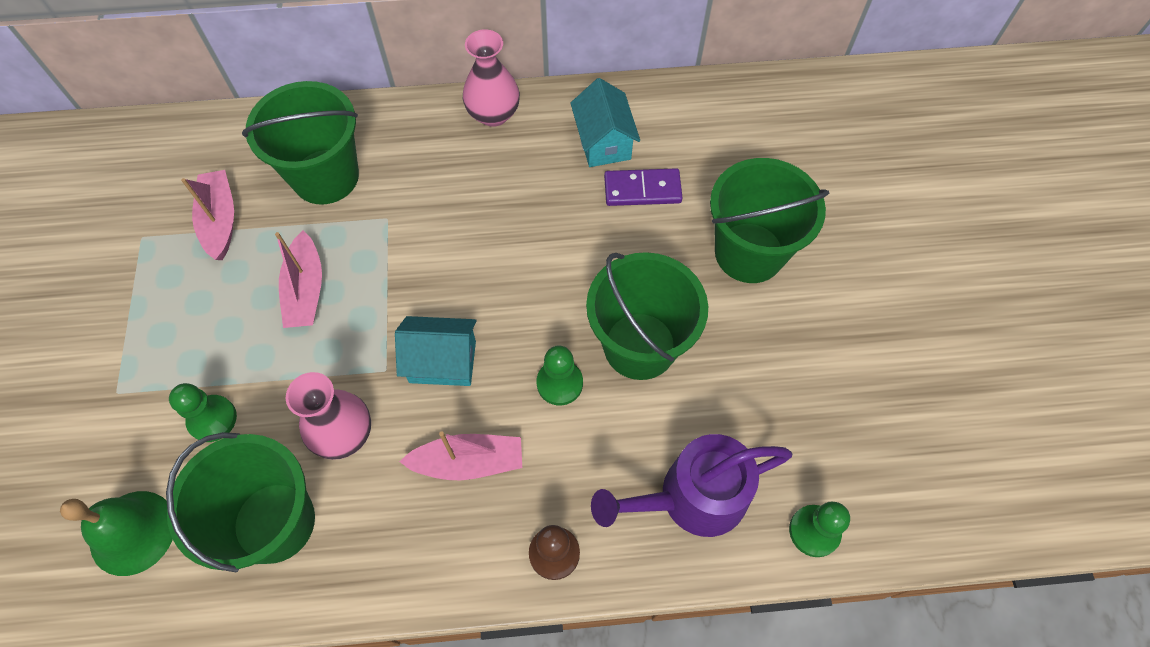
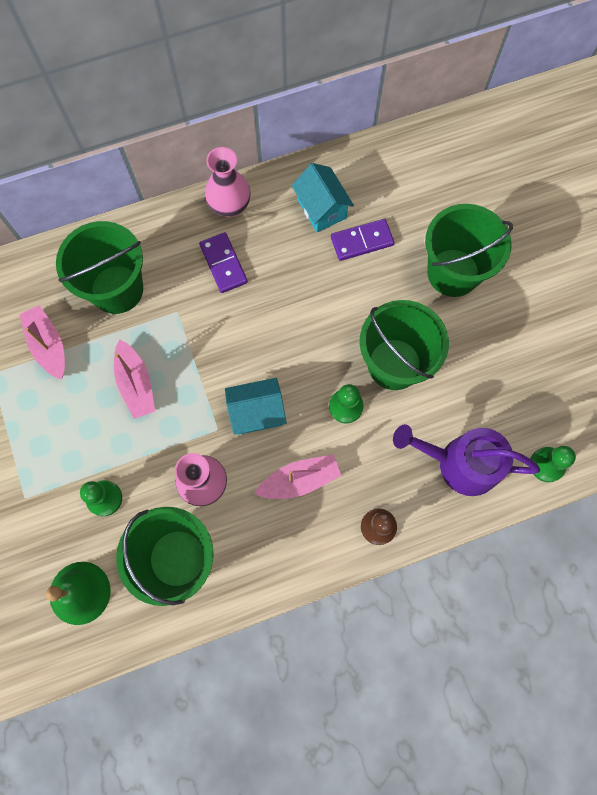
camera: 15 degrees left, 10 degrees up
(463, 177) = (223, 264): none -> purple domino
(692, 497) = (460, 463): purple watering can -> purple watering can turned 45 degrees clockwise

